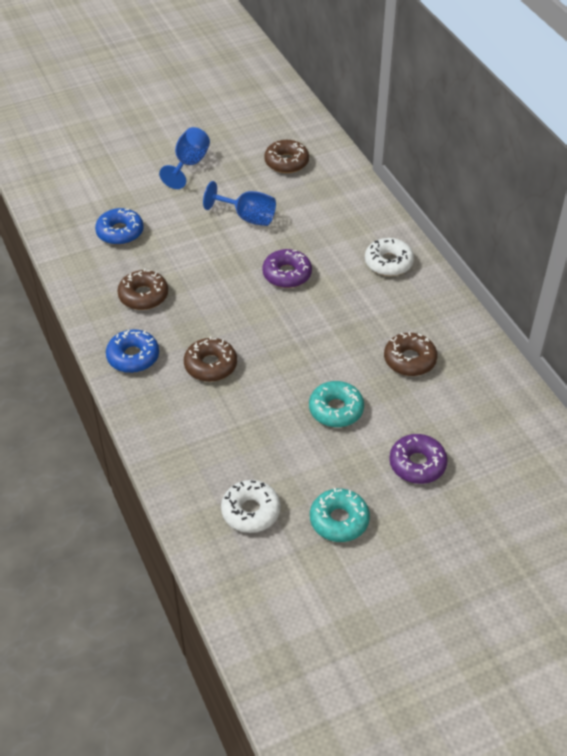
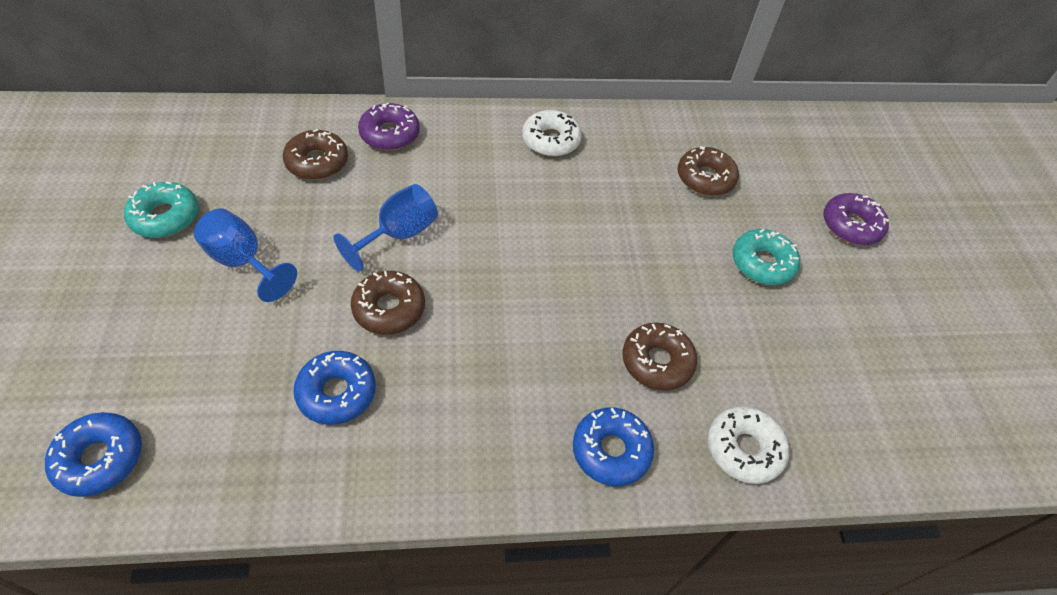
camera: 75 degrees left, 5 degrees up
(48, 169) = (100, 458): none -> blue donut
(143, 295) = (492, 401): brown donut -> brown donut (389, 309)
(251, 511) = (904, 395): white donut -> white donut (744, 449)
(287, 274) = (526, 232): purple donut -> purple donut (389, 134)
(339, 520) = (921, 316): turquoise donut -> turquoise donut (165, 217)

